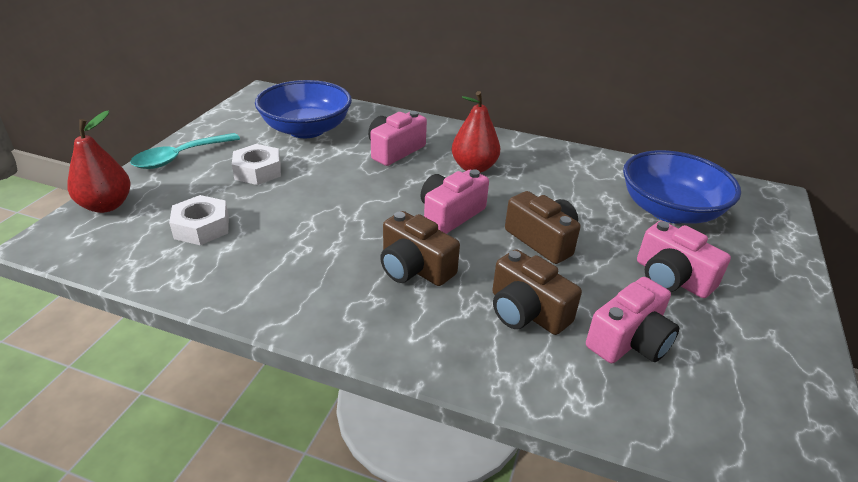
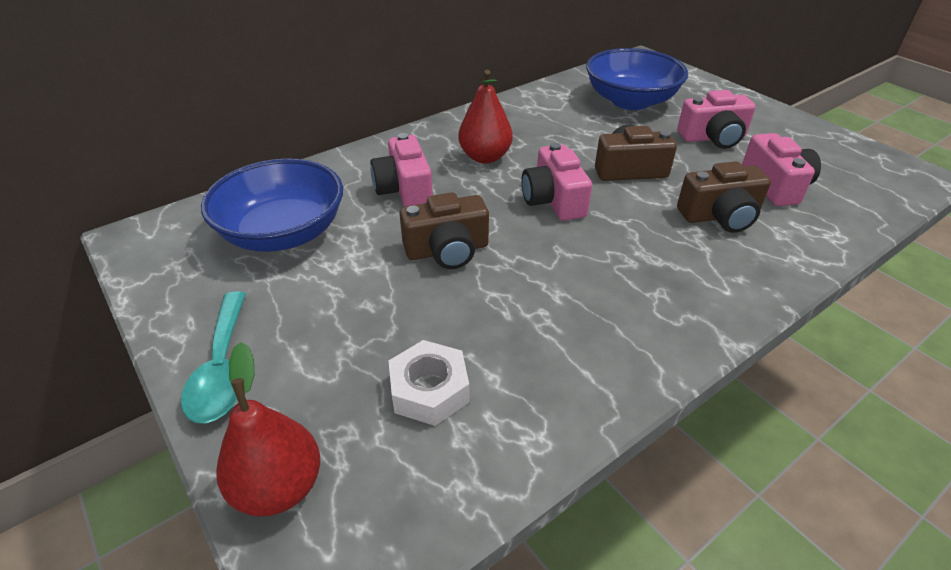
camera: 55 degrees left, 5 degrees up
(258, 171) = (341, 302): white nut -> none
(414, 268) = (624, 252): brown camera -> brown camera (447, 250)

